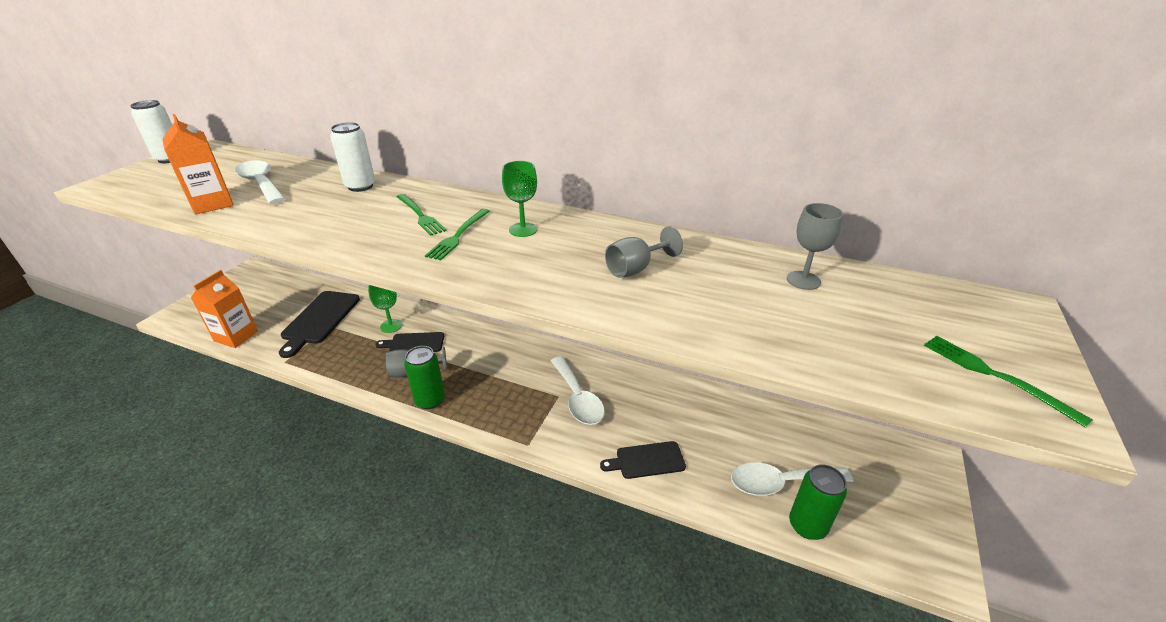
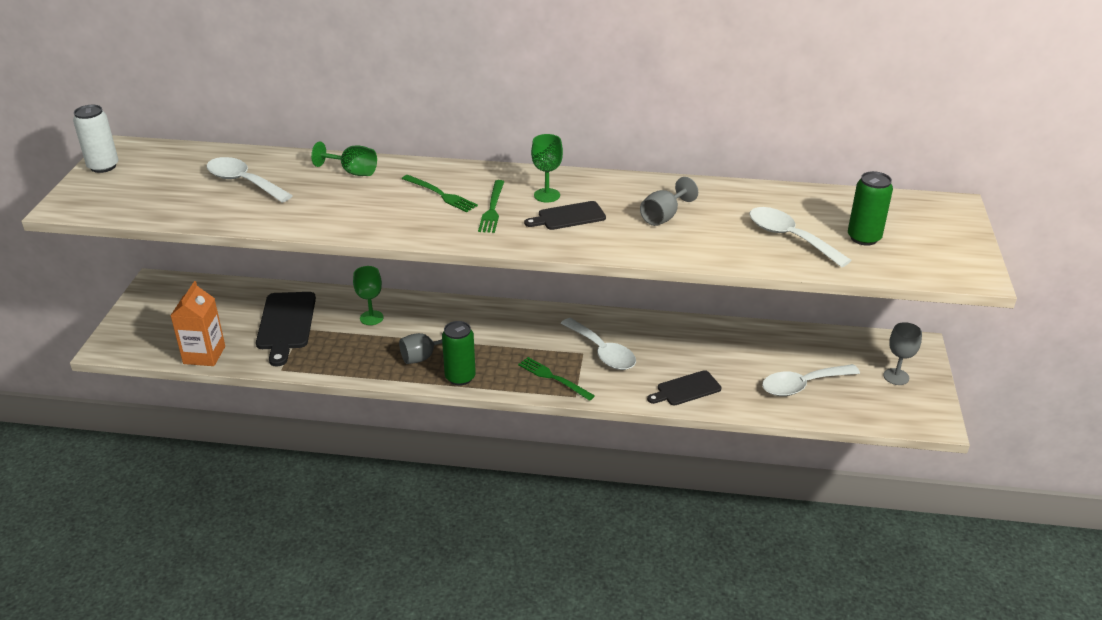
camera: 15 degrees left, 0 degrees up
(212, 204) = (218, 210): orange carton -> none
(360, 186) = (352, 172): white can -> green goblet
(414, 343) = (409, 330): black cutting board -> black cutting board (568, 217)
(781, 316) = (789, 237): none -> white spoon
(803, 280) = (798, 207): grey goblet -> grey goblet (896, 377)
(807, 525) = (830, 410): green can -> green can (864, 238)
(995, 376) = (938, 255): green fork -> green fork (553, 378)

